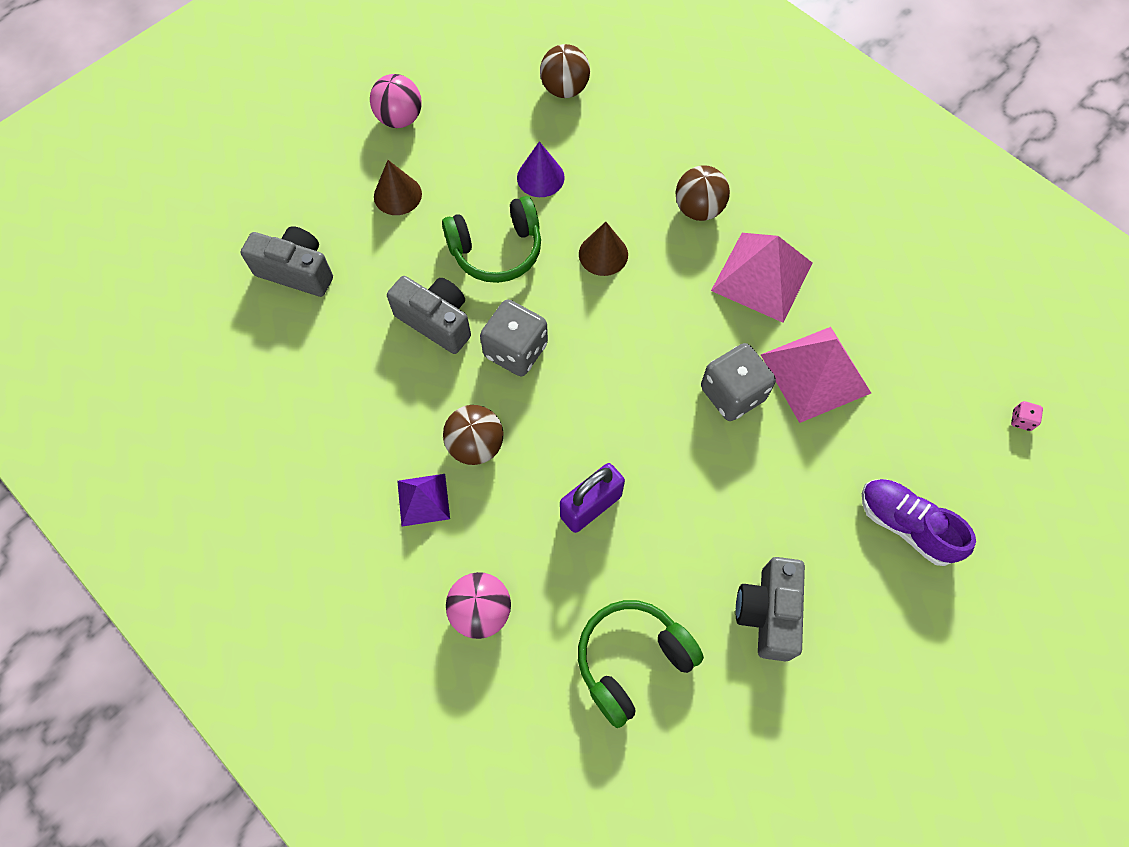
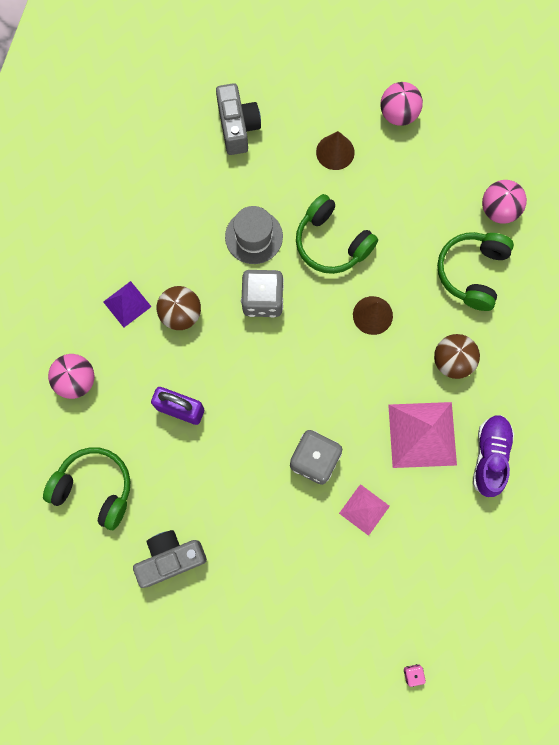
camera: 60 degrees right, 10 degrees up
(436, 321) = (254, 236): grey camera -> grey hat
(540, 177) = (410, 237): purple cone -> none
(565, 89) = (498, 210): brown ball -> pink ball
(615, 144) = (472, 272): none -> green headphones
(815, 373) = (364, 509): pink pyramid -> pink pyramid, size x0.56
(906, 525) = (282, 623): purple shoe -> purple shoe (490, 456)

